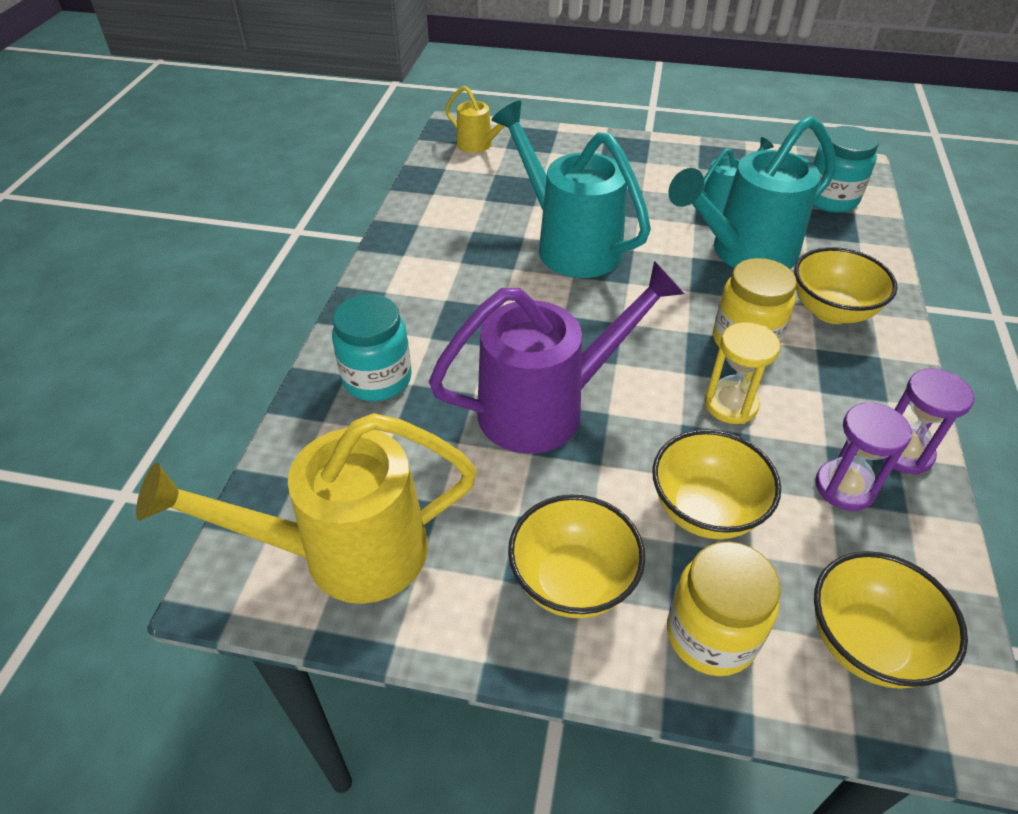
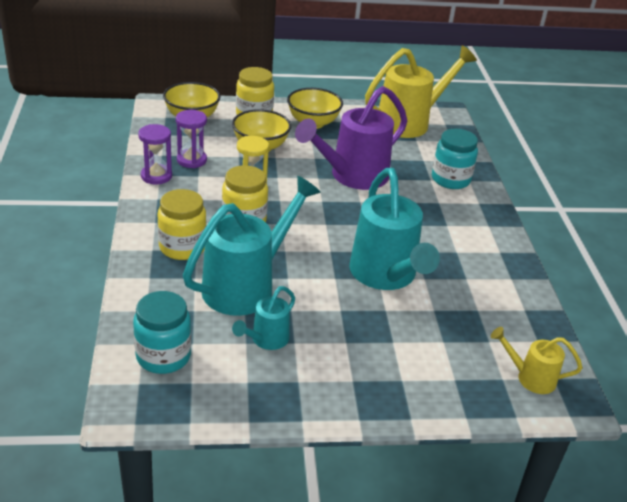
camera: 160 degrees right, 10 degrees down
(570, 244) = (385, 275): turquoise watering can -> turquoise watering can turned 45 degrees clockwise
(831, 311) = (182, 247): yellow bowl -> yellow jar

